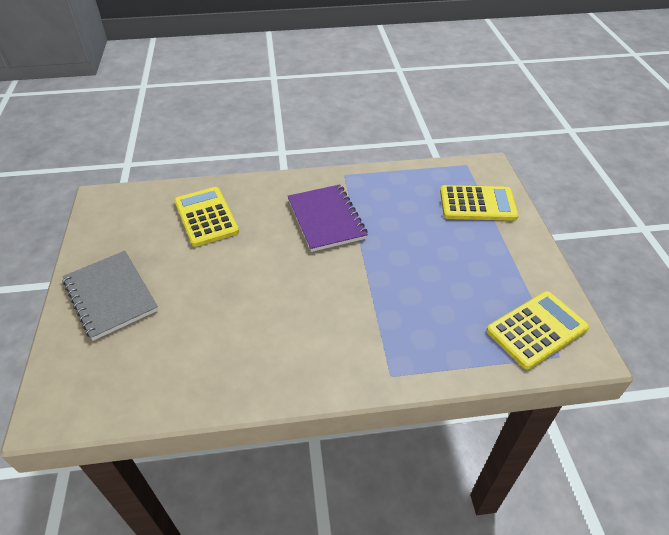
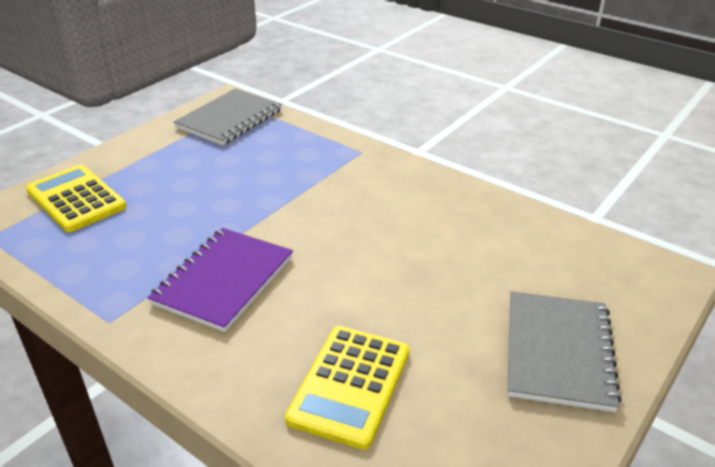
camera: 135 degrees left, 10 degrees down
(536, 329) = (229, 119): yellow calculator -> grey notebook

